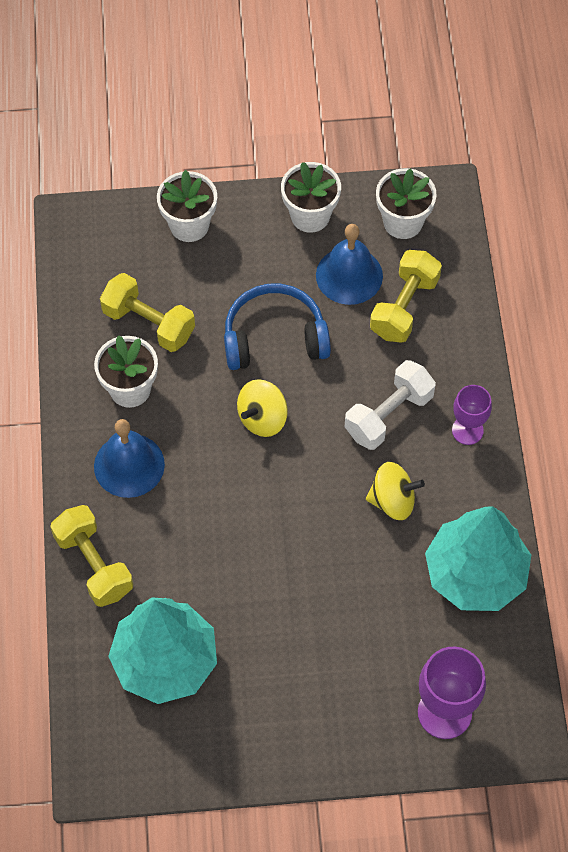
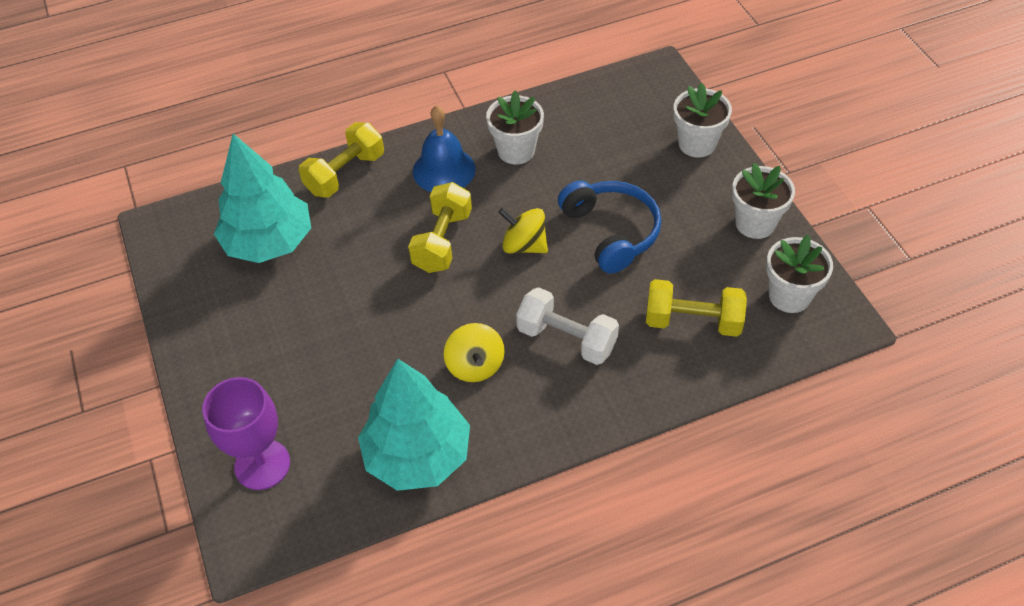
camera: 75 degrees right, 10 degrees down
(149, 323) = (585, 145): yellow dumbbell -> yellow dumbbell (442, 241)
(349, 275) = (706, 269): blue bell -> none
(467, 430) = (576, 409): purple goblet -> none

